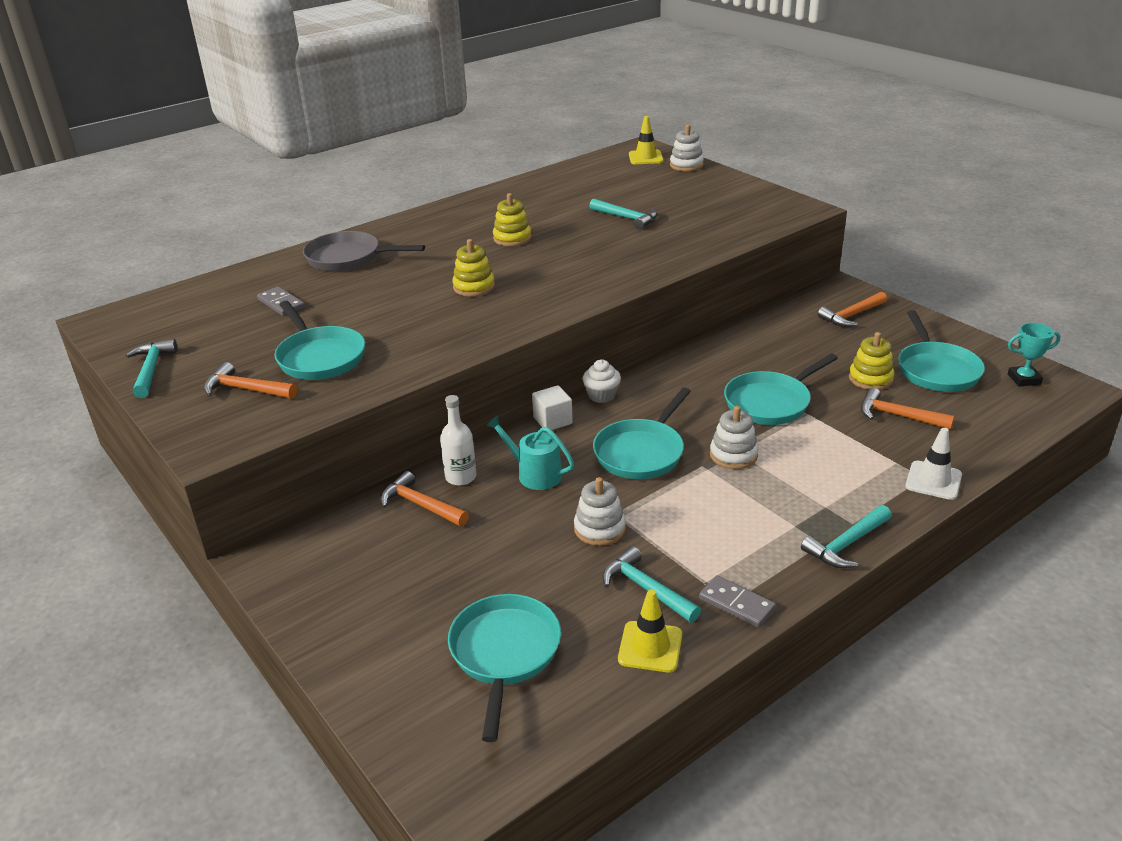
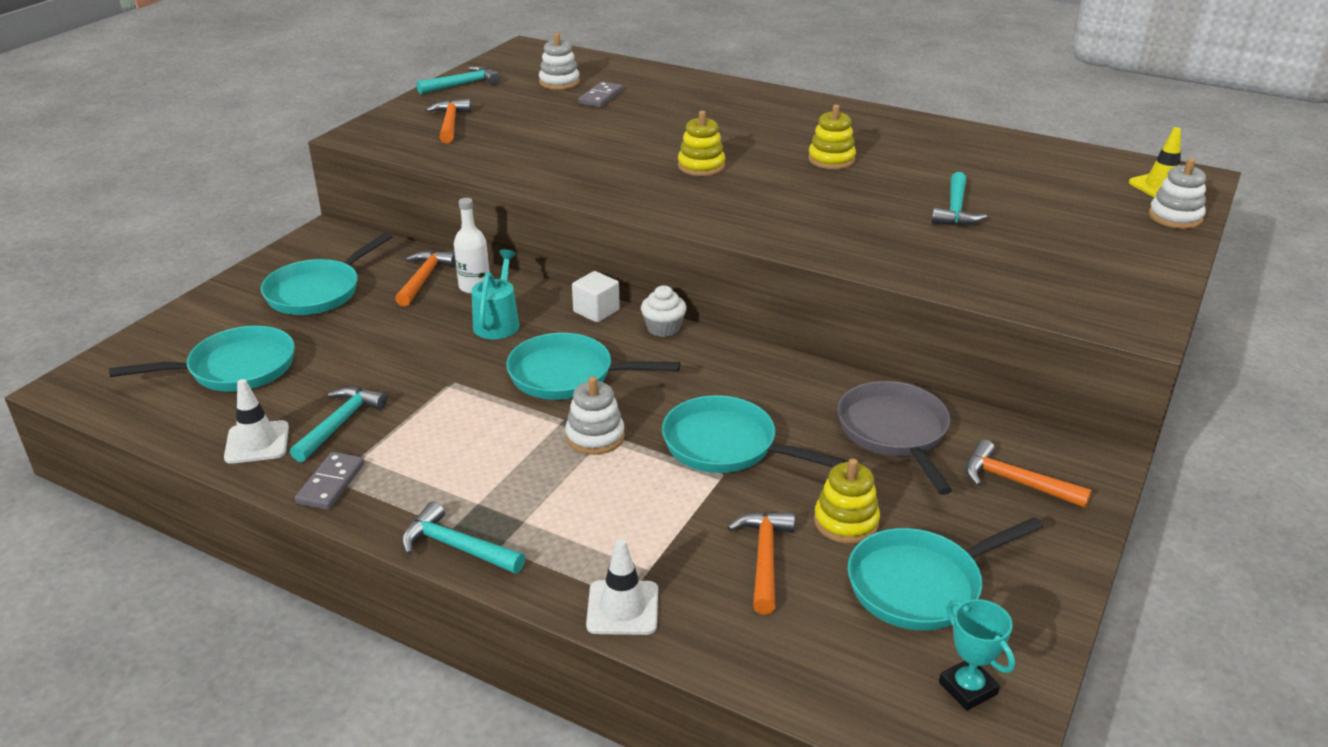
camera: 65 degrees right, 0 degrees up
(319, 357) = (518, 135): turquoise pan -> turquoise pan (318, 291)
(348, 258) = (712, 99): grey pan -> grey pan (894, 433)
(599, 529) = (424, 378): white stacking toy -> white stacking toy (559, 82)
(650, 647) = (257, 442): yellow traffic cone -> white traffic cone

